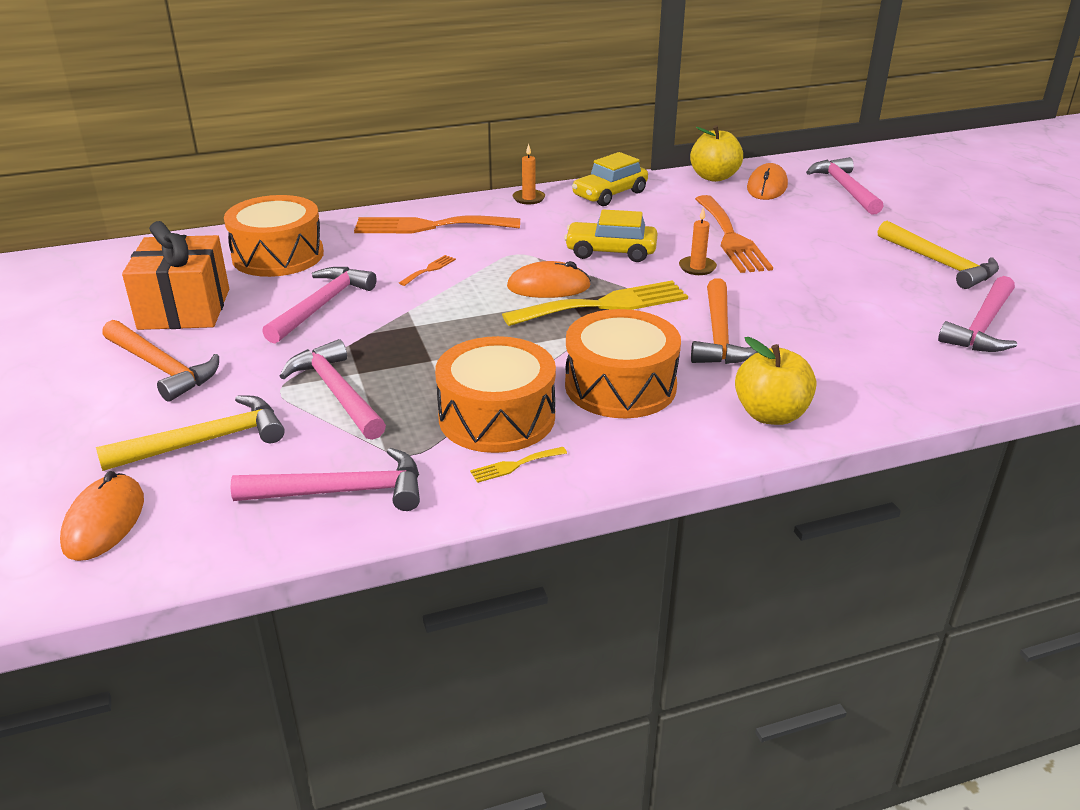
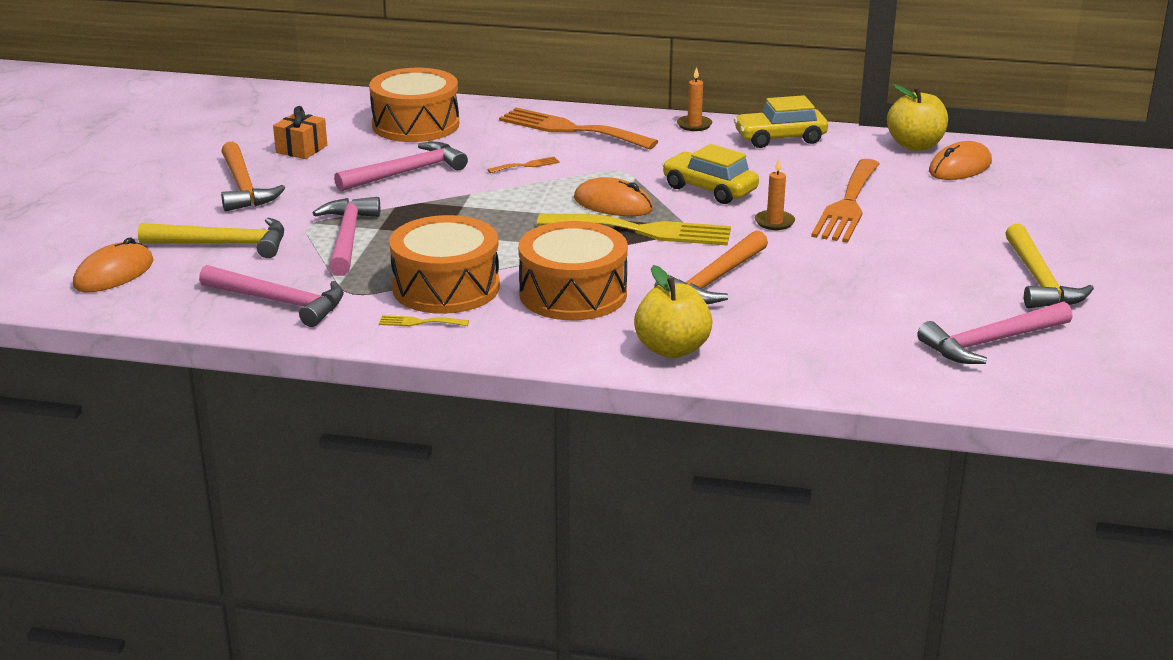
camera: 30 degrees right, 5 degrees down
(184, 309) = (301, 149): orange gift -> orange gift, size x0.53
(844, 188) = (1048, 187): pink hammer -> none

